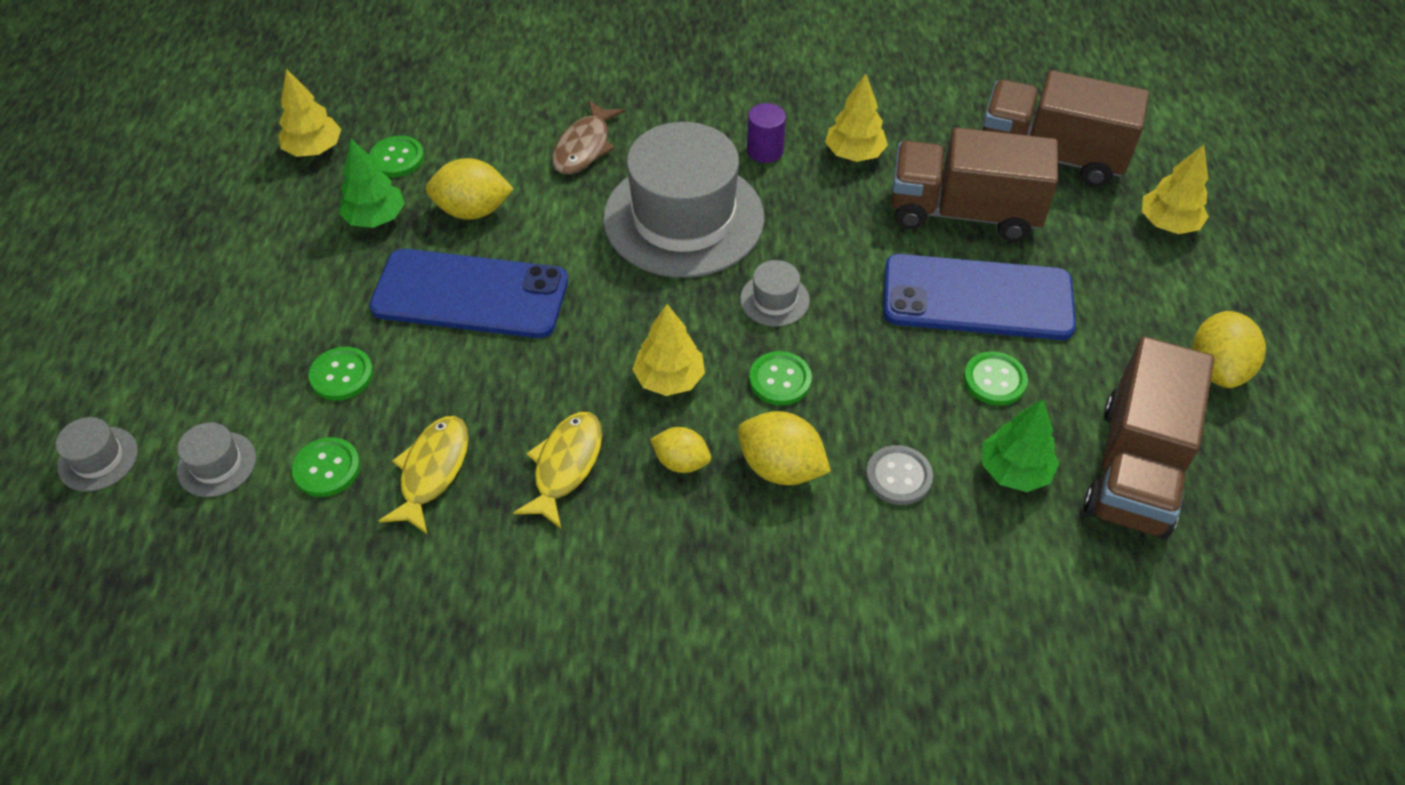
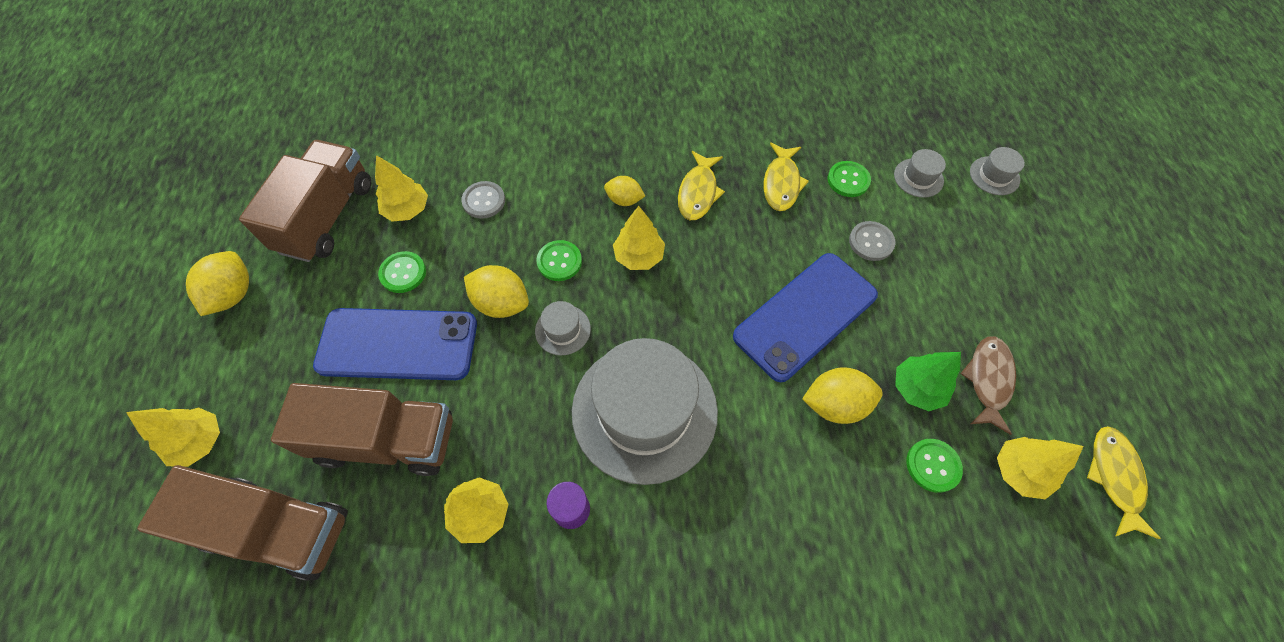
camera: 175 degrees right, 10 degrees up
(224, 139) = (1114, 477): none -> yellow fish
(342, 375) = (871, 242): green button -> grey button
(470, 294) = (805, 316): blue phone -> blue phone turned 45 degrees counterclockwise
(584, 147) = (754, 498): brown fish -> brown fish (988, 380)
(780, 467) = (560, 201): yellow lemon -> yellow lemon (501, 303)
(1014, 470) = (407, 210): green tree -> yellow tree

